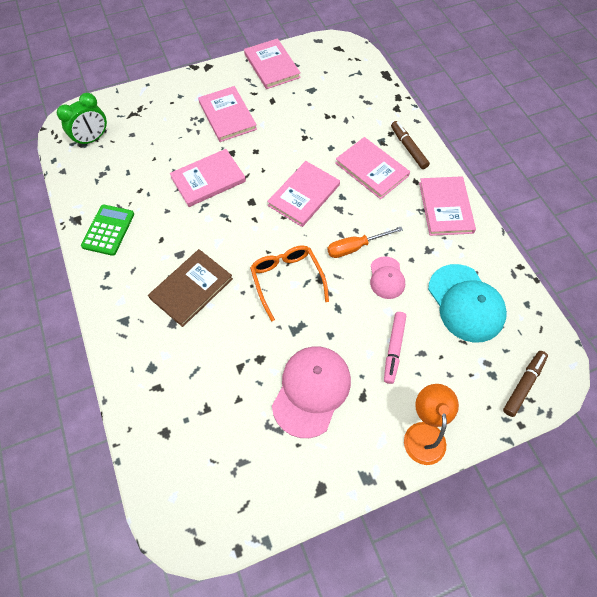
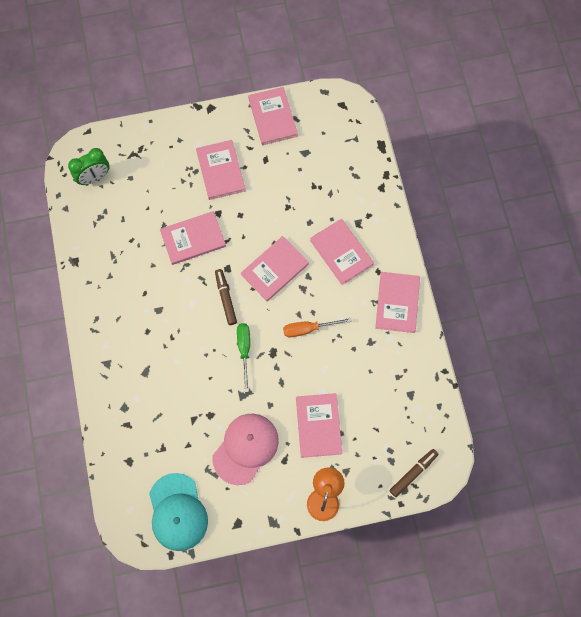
camera: 10 degrees right, 10 degrees up
(108, 230) = (101, 276): green calculator -> none
(191, 288) = (164, 344): brown book -> none
(287, 280) = (244, 350): orange glasses -> green screwdriver
(386, 278) = (328, 362): pink cap -> none
(393, 349) = (318, 425): pink marker -> pink book
(408, 148) = (381, 235): brown marker -> brown marker (226, 298)
(465, 303) = (388, 396): turquoise cap -> turquoise cap (177, 512)

